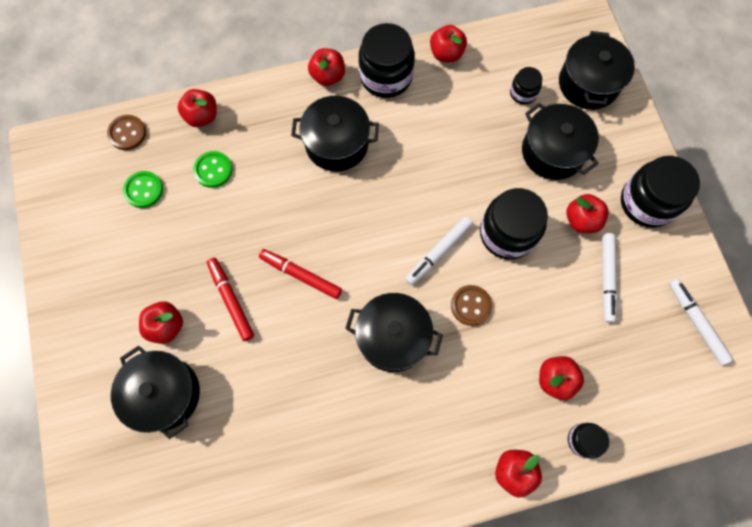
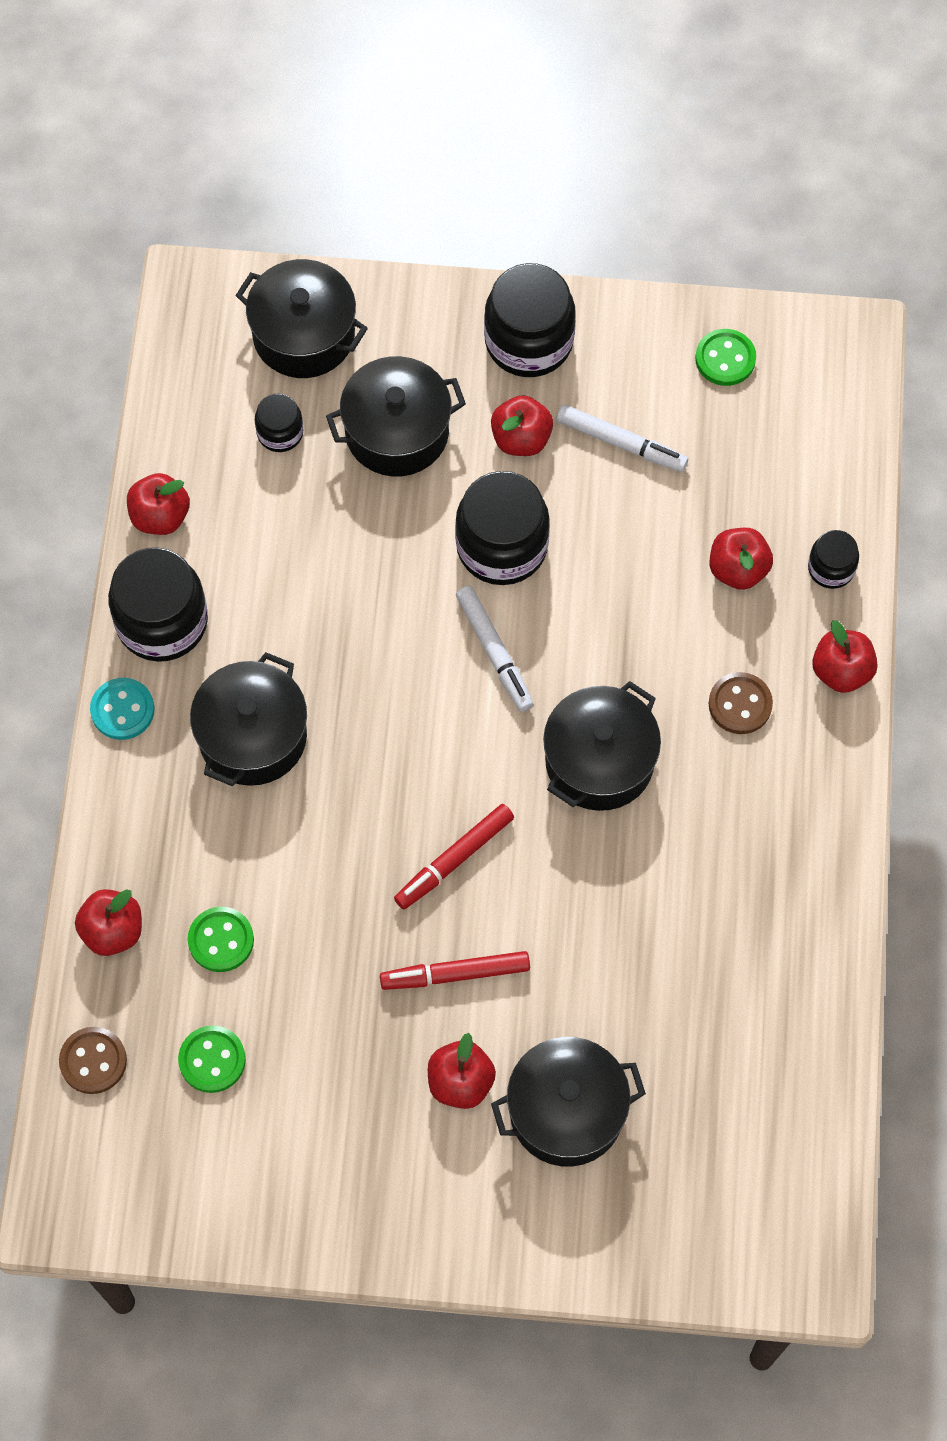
camera: 70 degrees left, 5 degrees down
(328, 76) = (122, 710): red apple -> turquoise button
(470, 305) = (592, 638): brown button -> brown button (740, 704)
(696, 322) = (725, 359): white marker -> green button

